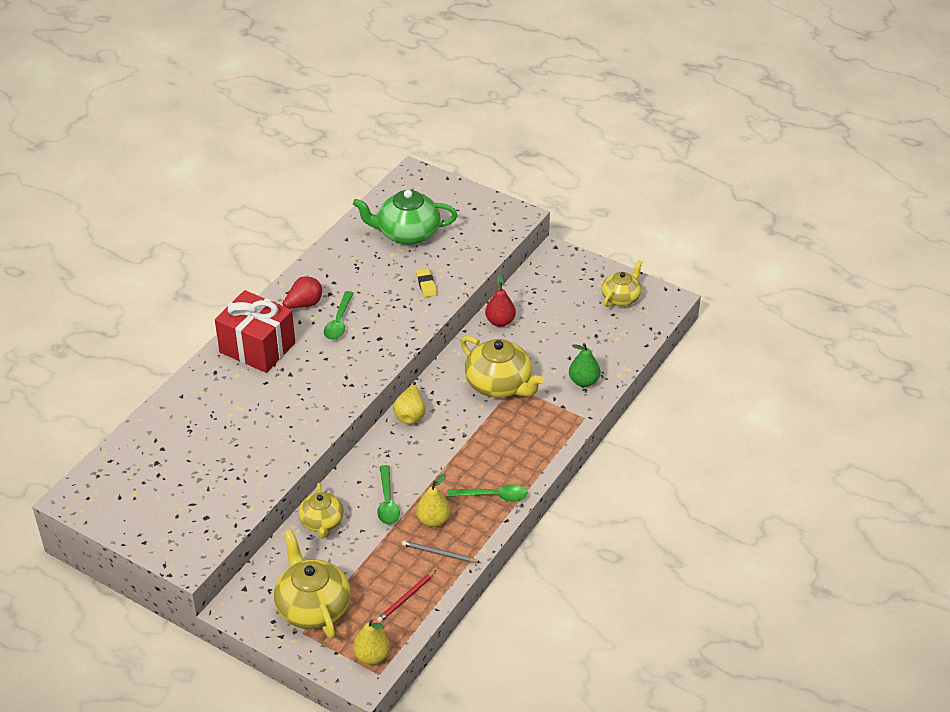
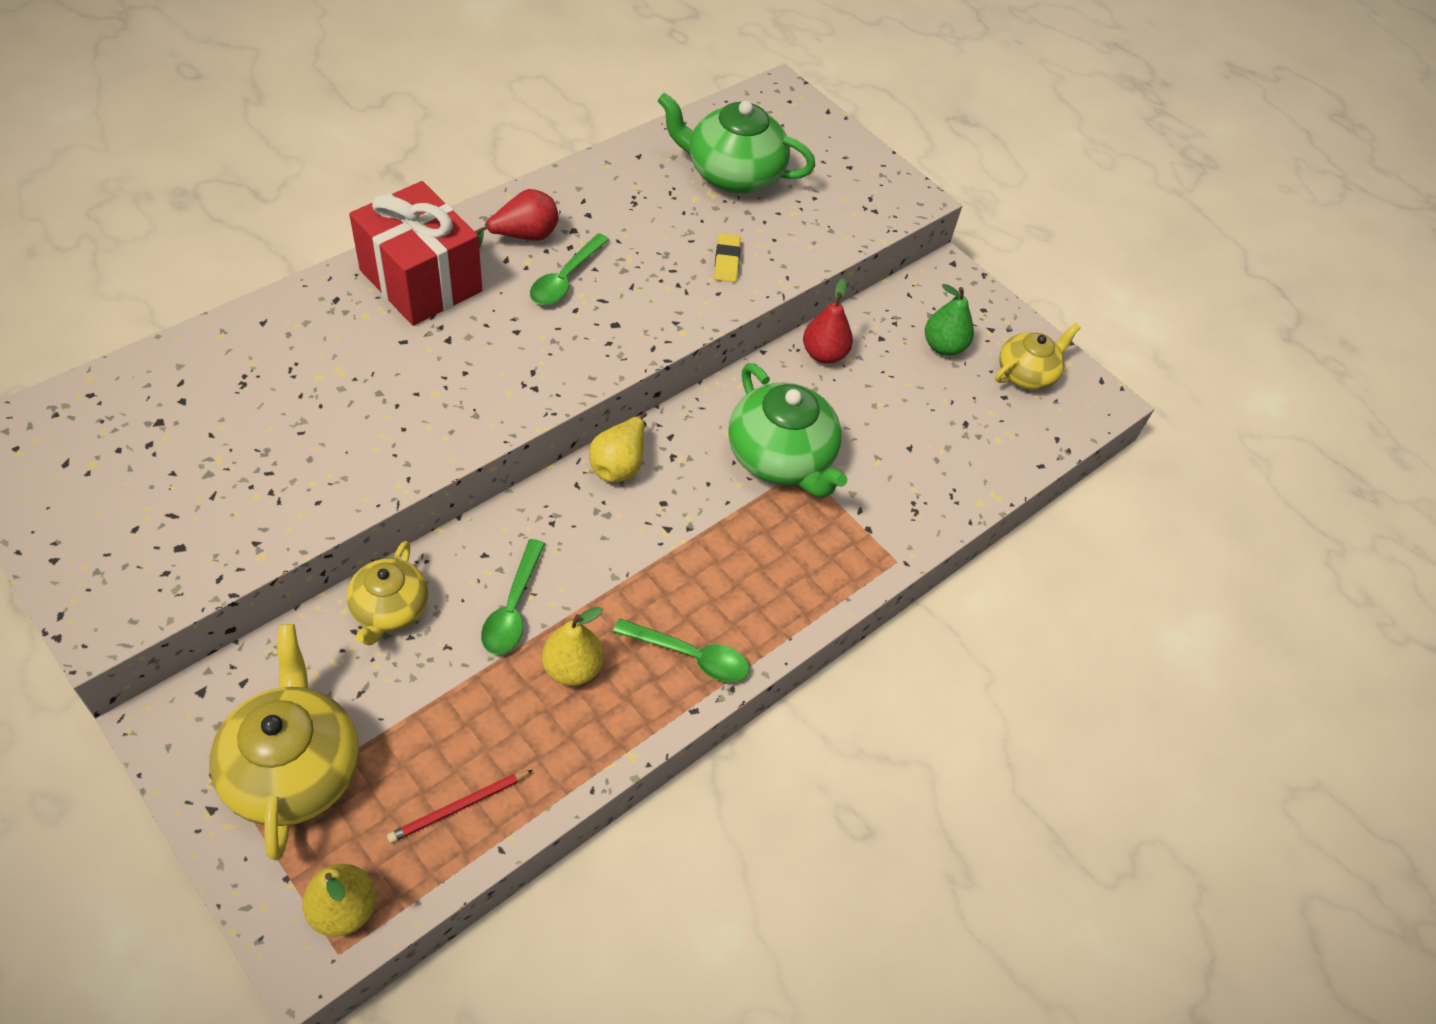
camera: 10 degrees right, 10 degrees up
(439, 553) = (554, 737): grey pencil -> none
(499, 384) = (781, 458): yellow teapot -> green teapot
(584, 381) = (918, 496): green pear -> green pear (943, 346)

